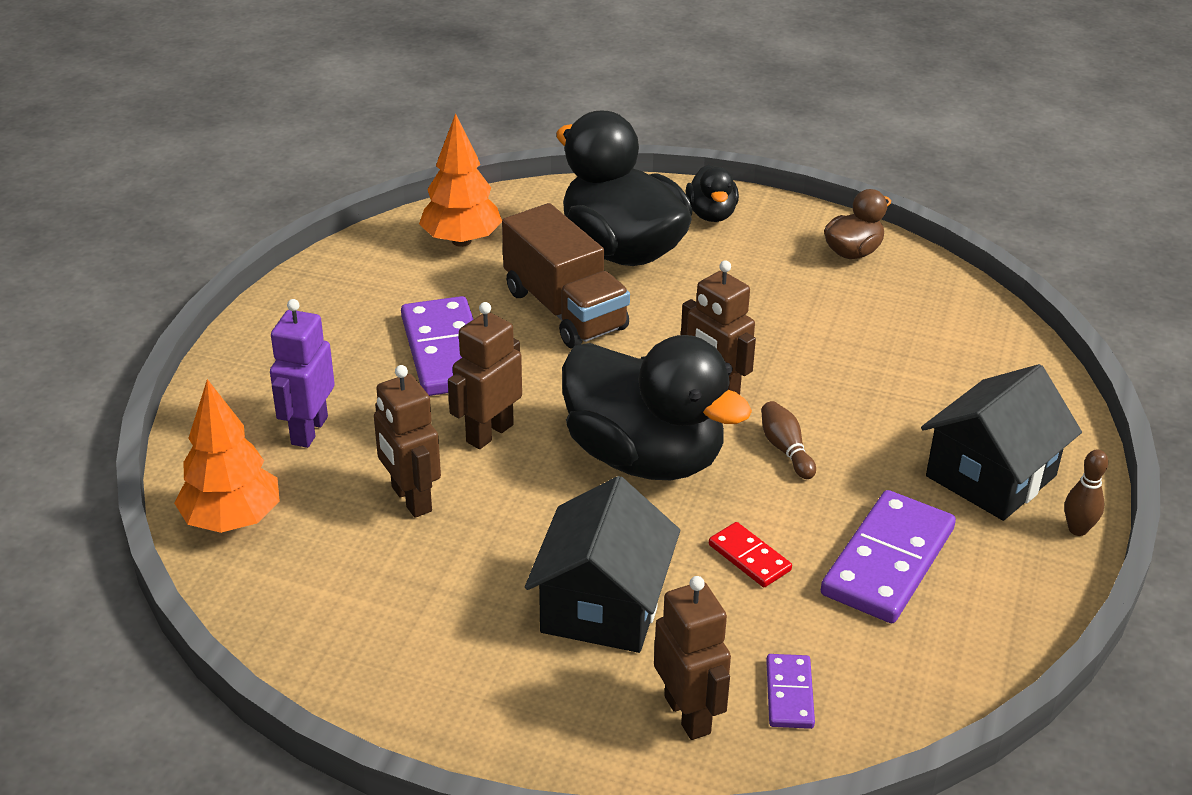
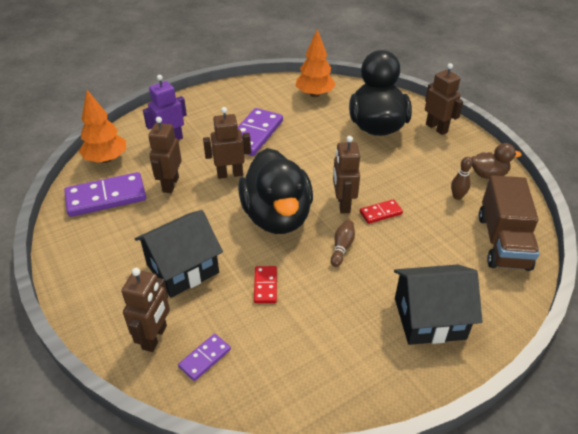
camera: 40 degrees right, 5 degrees up
(565, 310) = (321, 140): brown truck -> brown truck (502, 241)
(711, 214) = (436, 128): black duck -> brown robot
(779, 375) = (380, 213): none -> red domino
(888, 562) = (325, 327): purple domino -> purple domino (106, 197)
(1077, 529) = (445, 374): brown bowling pin -> brown bowling pin (457, 196)

